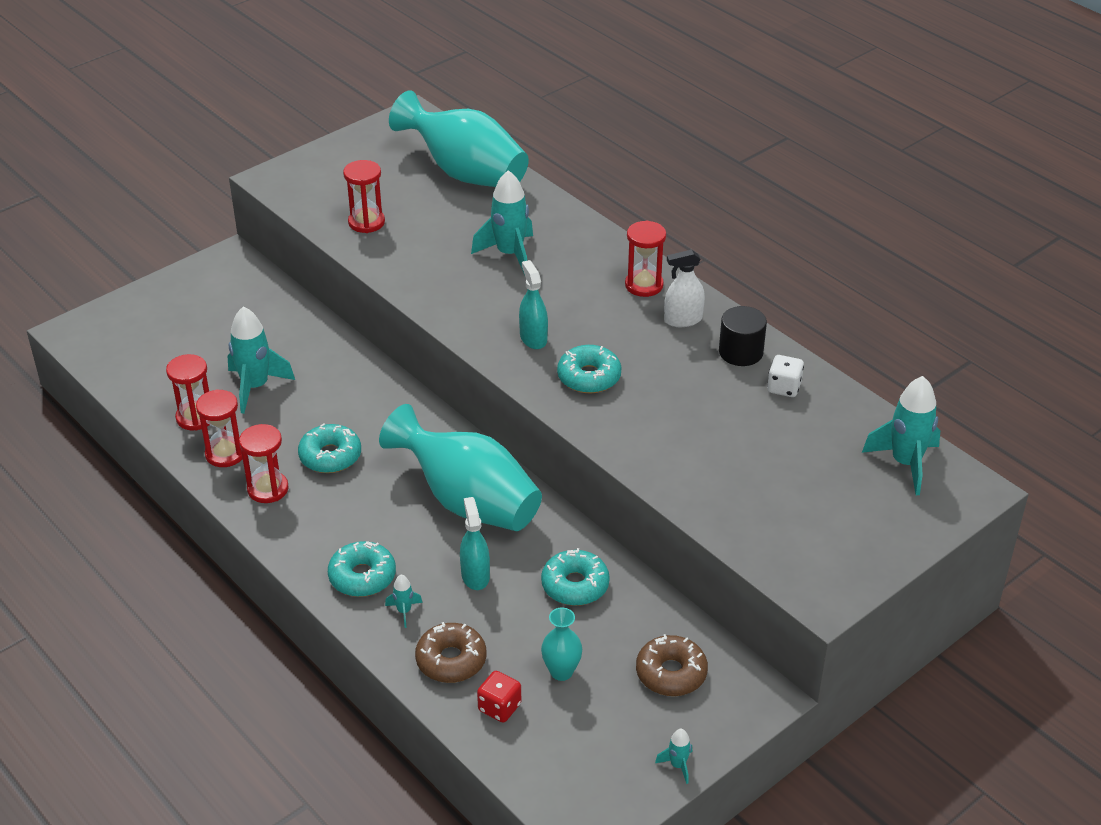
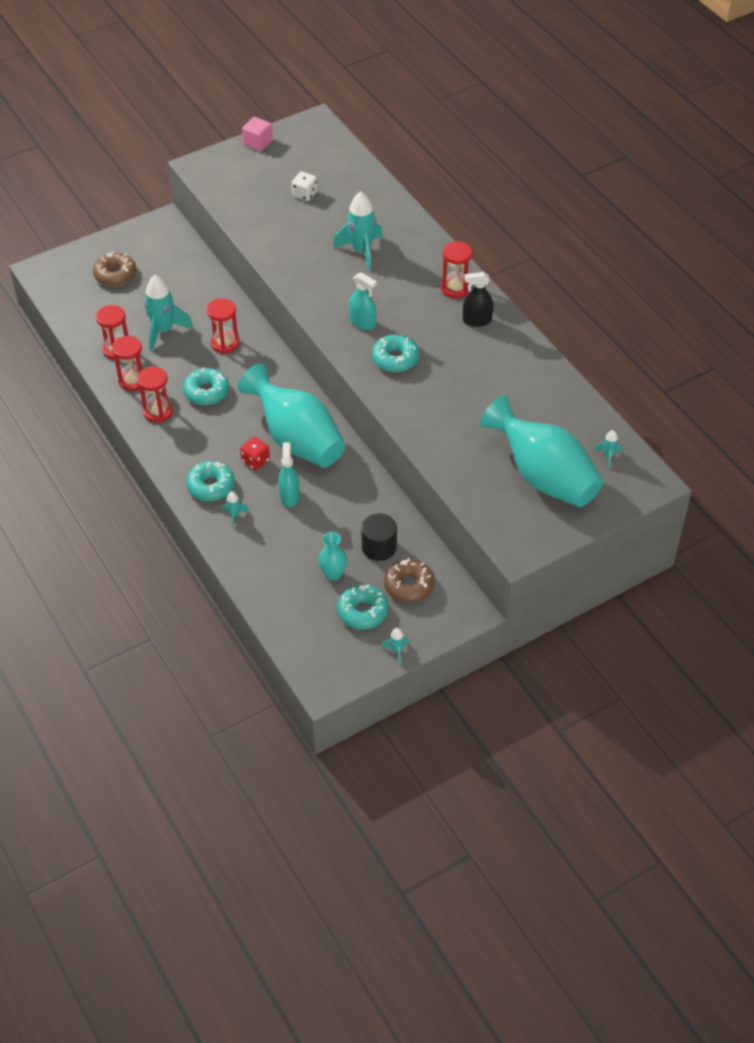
camera: 10 degrees right, 10 degrees up
(343, 145) = (258, 143): none -> pink cube
(366, 222) = (261, 211): red hourglass -> red hourglass (225, 343)
(451, 660) = (259, 555): brown donut -> brown donut (115, 275)
(465, 173) = (344, 177): turquoise vase -> turquoise vase (543, 476)
(499, 707) = (285, 593): red dice -> red dice (255, 461)
(533, 338) = (362, 322): turquoise spray bottle -> turquoise spray bottle turned 135 degrees clockwise
(575, 585) = (358, 512): turquoise donut -> turquoise donut (362, 612)
(683, 320) = (477, 320): white spray bottle -> black spray bottle
(740, 352) = (512, 352): black cylinder -> black cylinder (379, 547)
(784, 387) = (536, 385): white dice -> white dice (305, 194)
(905, 463) = (608, 456): turquoise rocket -> turquoise rocket, size x0.46

